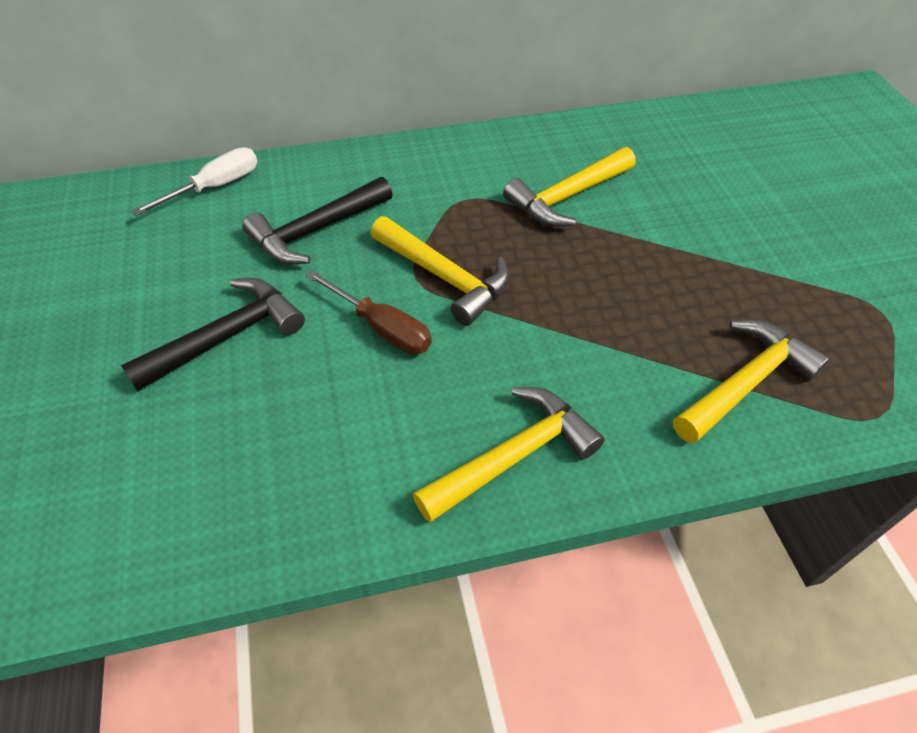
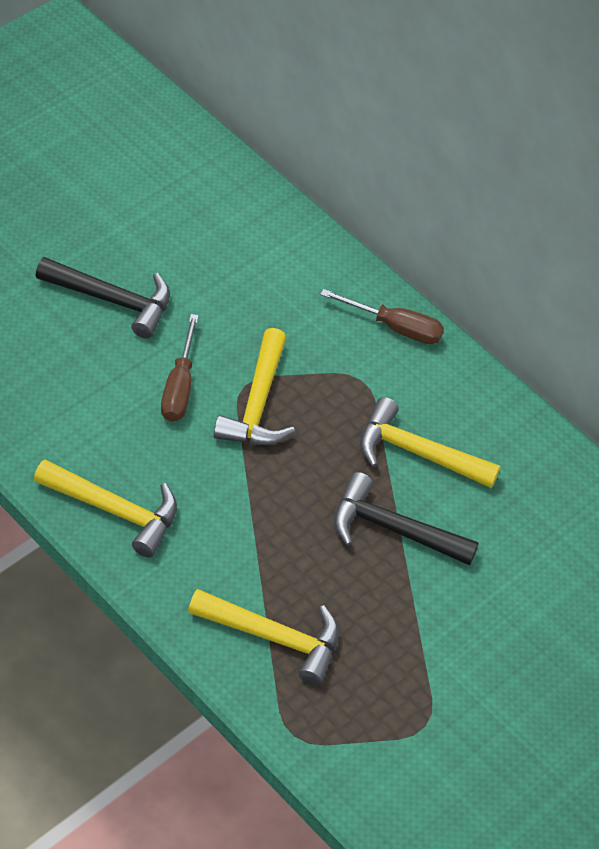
camera: 55 degrees right, 0 degrees up
(214, 187) = (255, 207): white screwdriver -> none
(316, 231) = (251, 298): black hammer -> black hammer (392, 529)
(422, 157) = (395, 327): none -> brown screwdriver

